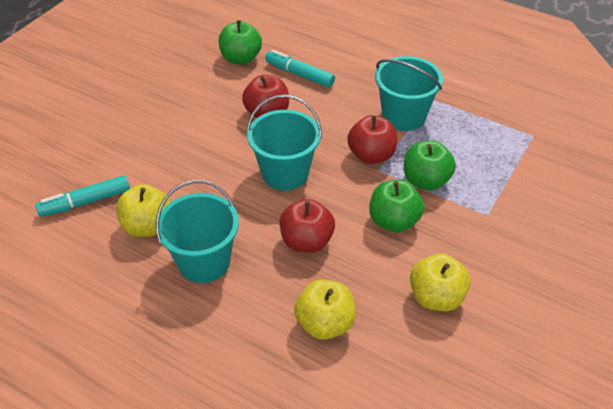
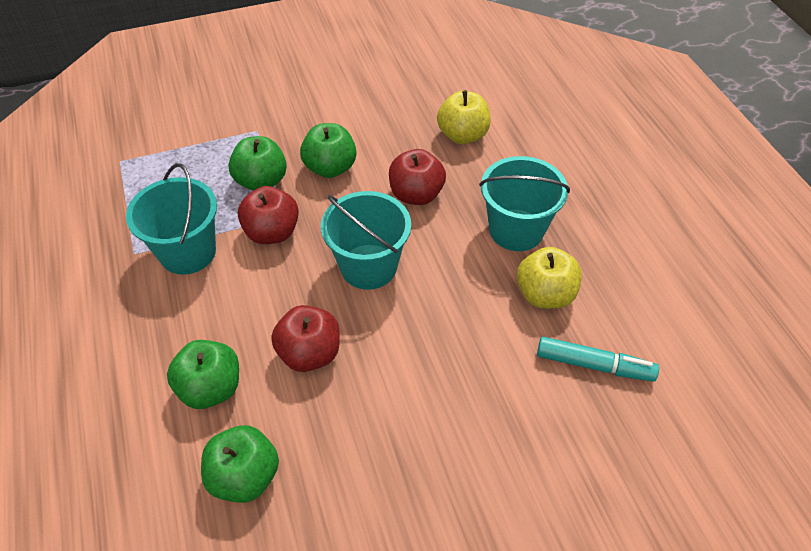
camera: 140 degrees left, 5 degrees up
(299, 74) = (211, 388): turquoise marker -> green apple
(436, 297) = (369, 106): yellow apple -> none

